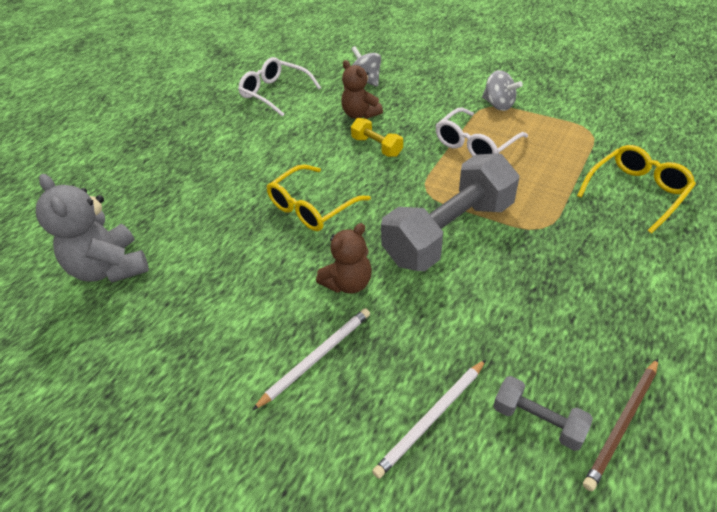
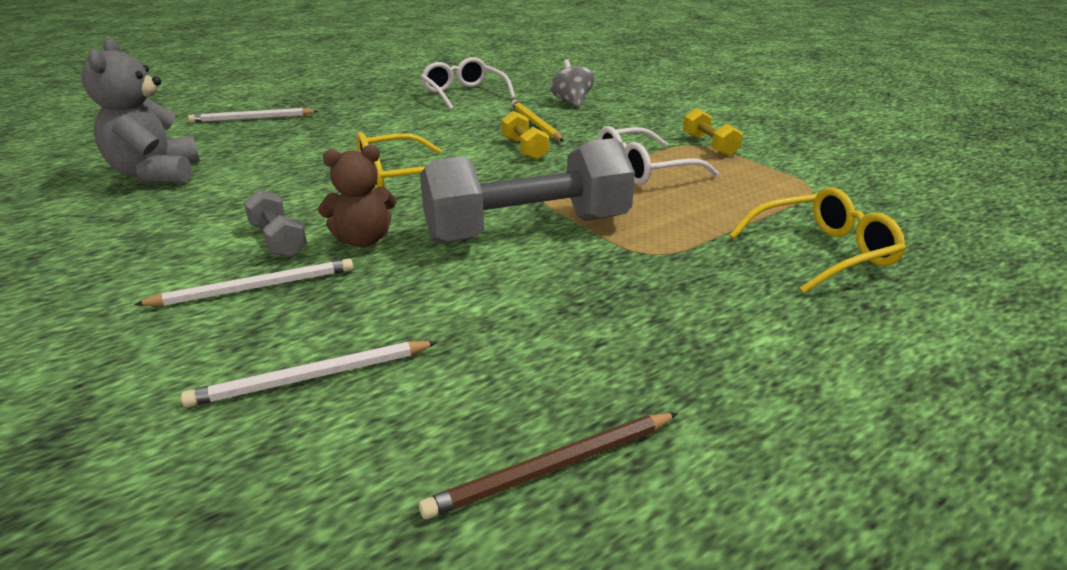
camera: 20 degrees right, 15 degrees down
(123, 175) = (252, 119): none -> white pencil
(360, 114) = (535, 123): brown teddy bear -> yellow pencil
(498, 105) = (709, 145): grey spinning top -> yellow dumbbell
(538, 421) = (439, 424): grey dumbbell -> grey dumbbell (278, 240)

